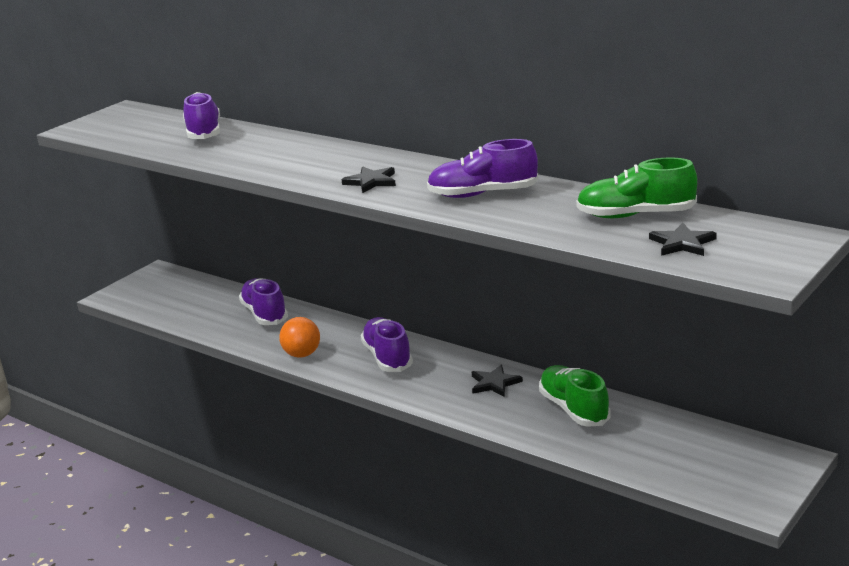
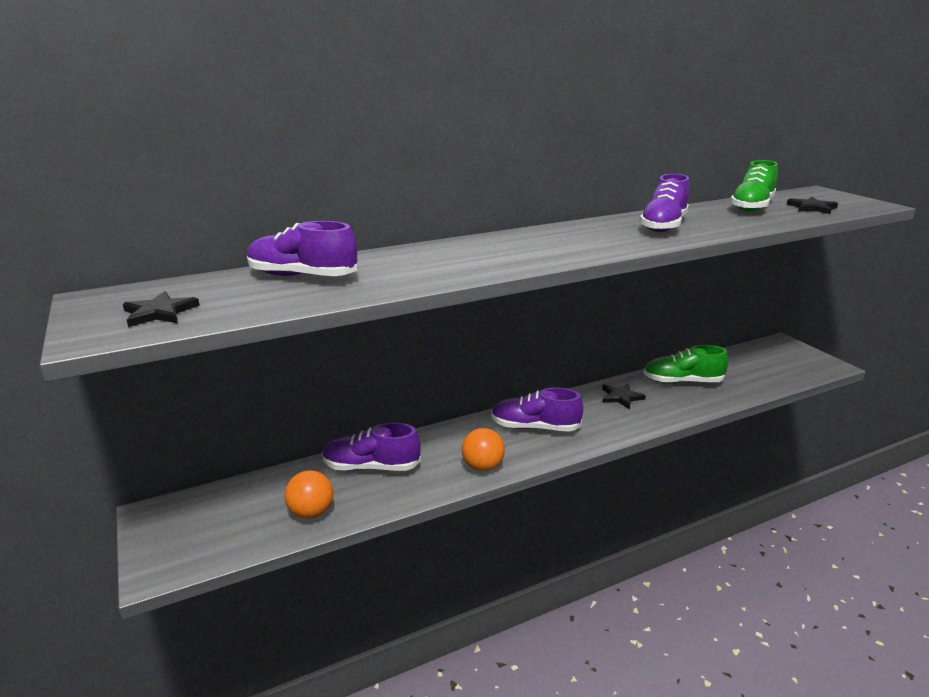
camera: 65 degrees left, 0 degrees up
(194, 316) = (311, 513): none -> orange ball
(371, 181) = (584, 246): black star -> black star (159, 312)

